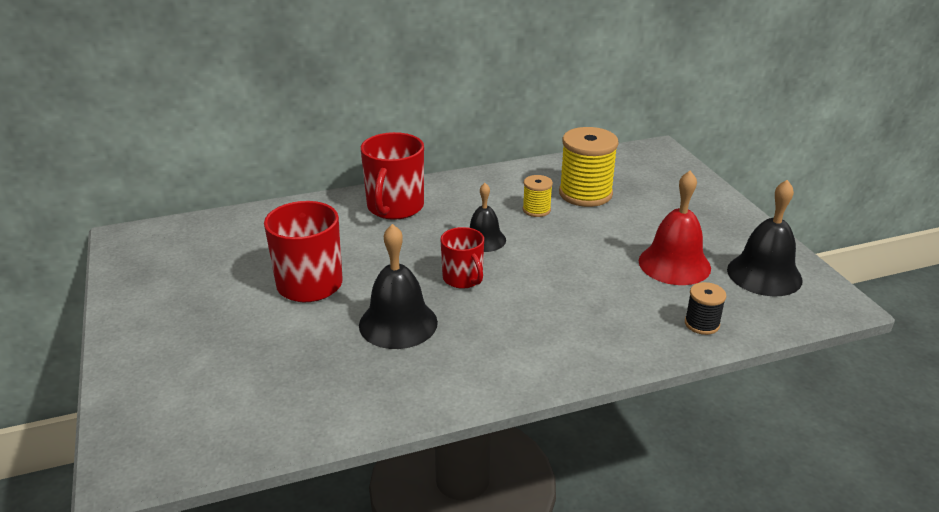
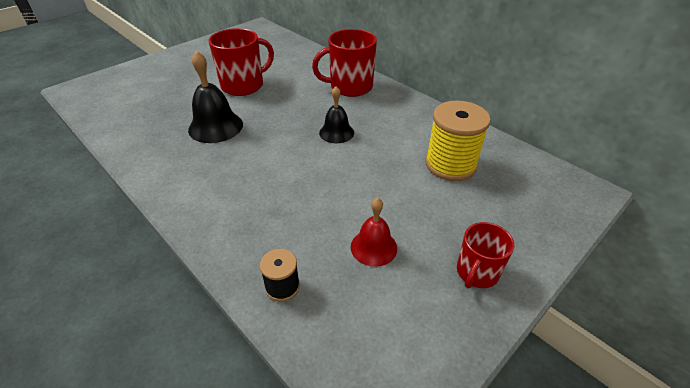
camera: 65 degrees right, 10 degrees up
(463, 278) = (280, 137): red mug -> red mug (477, 272)
(536, 210) = (399, 145): yellow spool -> none
(674, 264) = (374, 247): red bell -> red bell, size x0.64
(764, 274) = (402, 326): black bell -> none

